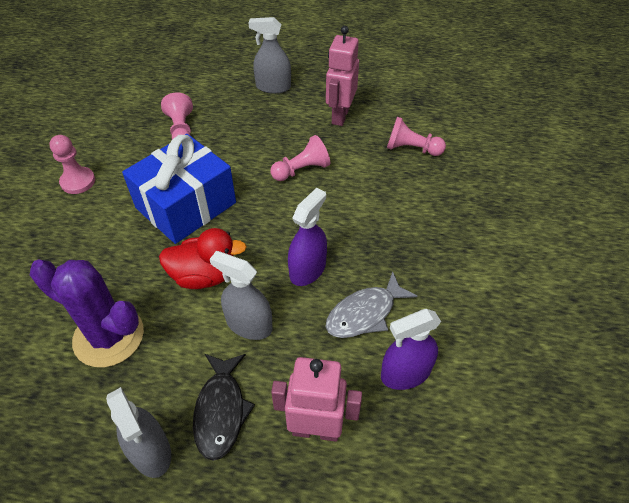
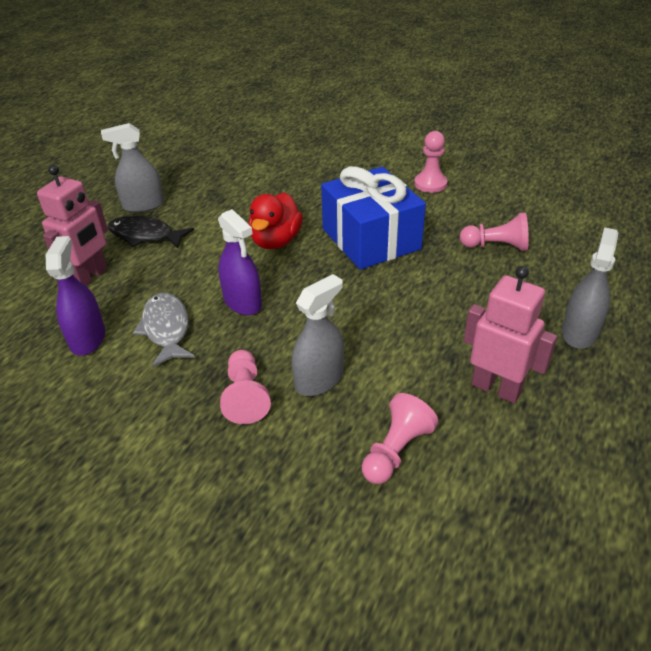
camera: 110 degrees right, 10 degrees down
(109, 336) = (247, 193): purple cactus -> none
(249, 324) = (208, 258): grey spray bottle -> grey spray bottle (319, 380)
(301, 170) = (392, 327): pink pawn -> pink pawn (245, 396)

